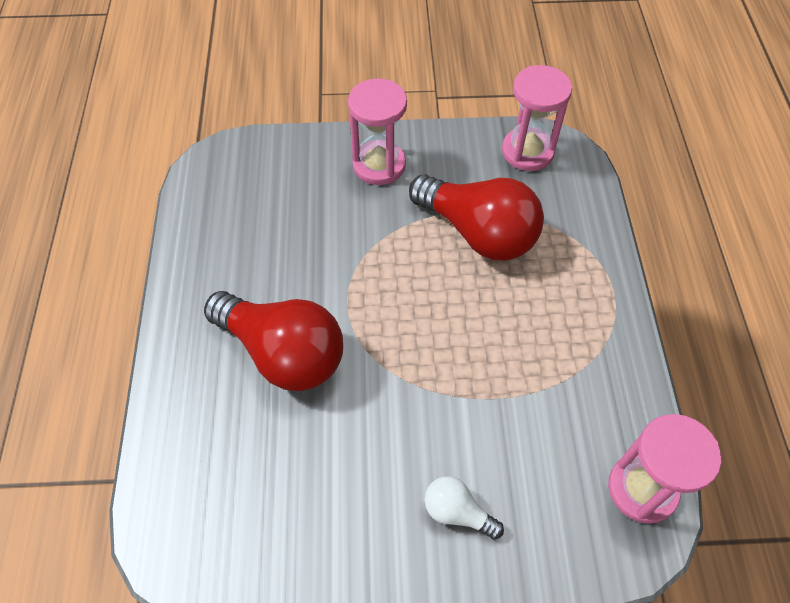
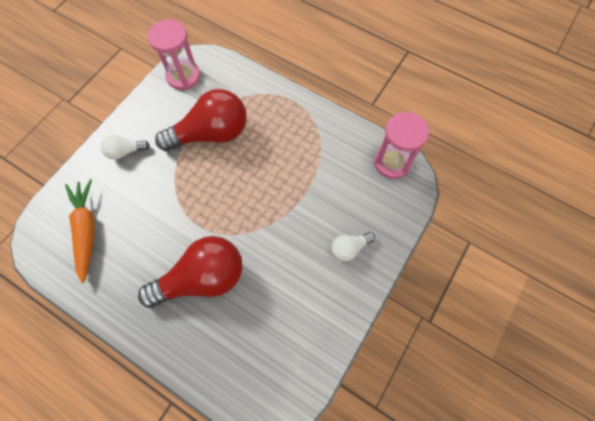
camera: 55 degrees left, 10 degrees up
(257, 196) = (86, 230): none -> orange carrot
(379, 165) = (125, 151): pink hourglass -> white light bulb

